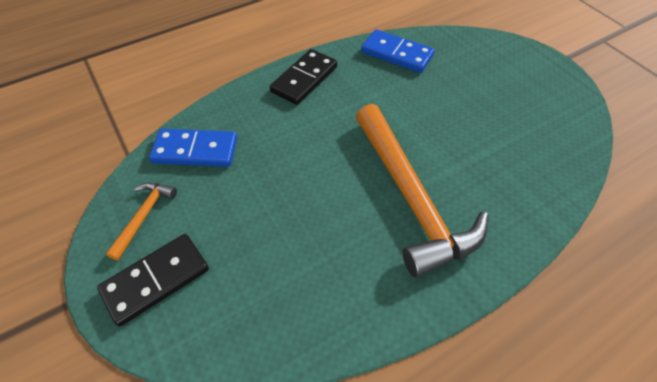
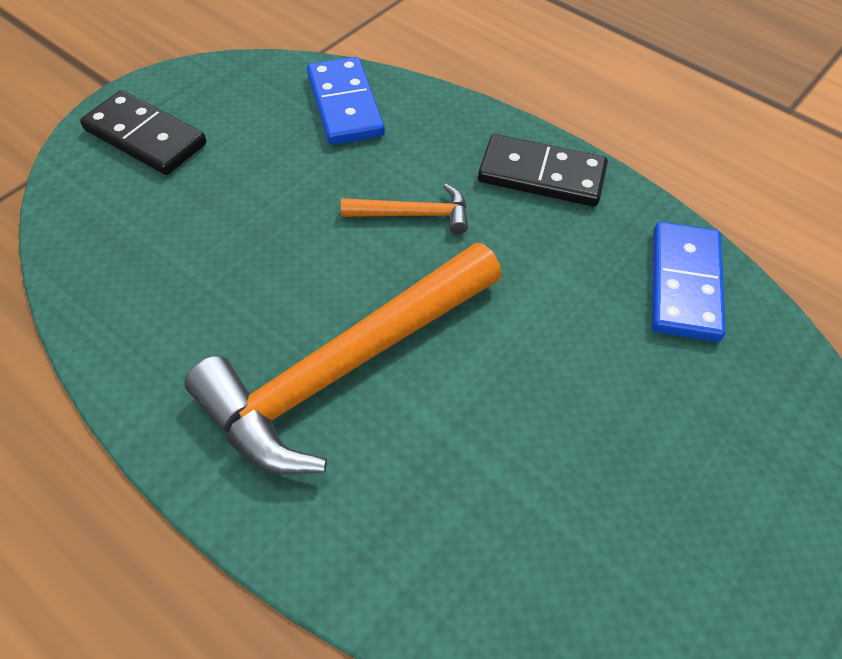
camera: 70 degrees right, 0 degrees up
(144, 216) = (228, 97): orange hammer -> orange hammer (413, 214)

